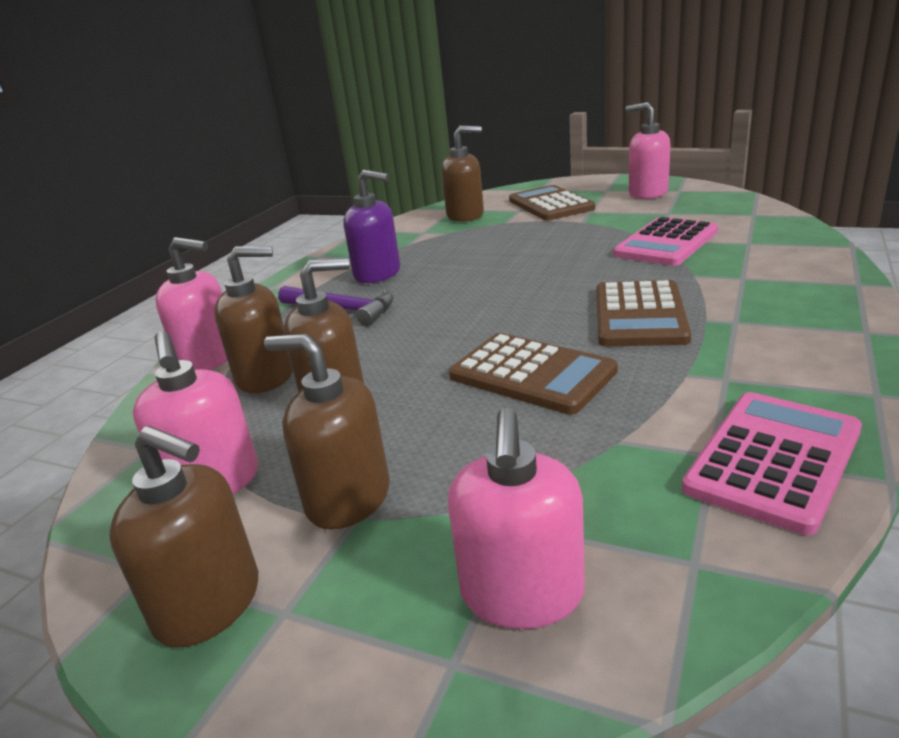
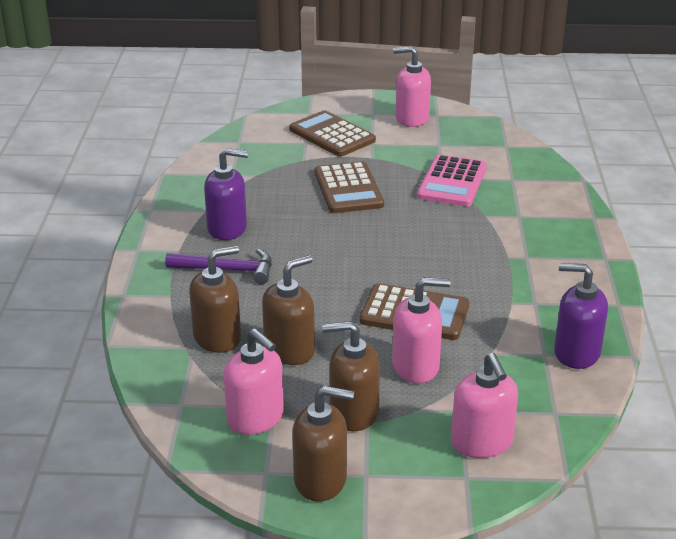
camera: 25 degrees left, 5 degrees up
(209, 359) = (152, 328): pink soap dispenser -> pink soap dispenser (416, 366)
(465, 215) = (258, 151): brown soap dispenser -> none
(639, 315) = (462, 256): brown calculator -> brown calculator (348, 189)
(773, 460) = (576, 353): pink calculator -> purple soap dispenser

